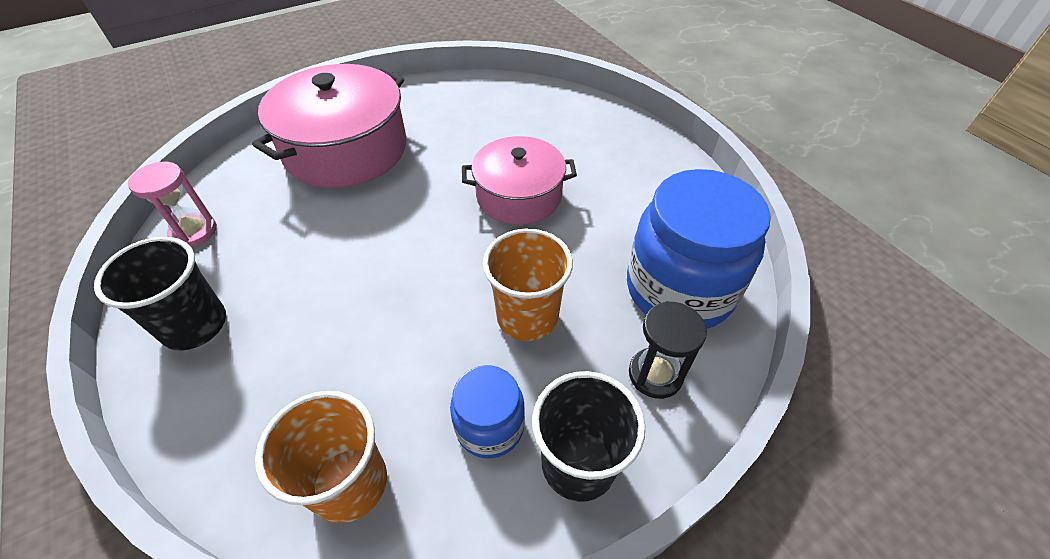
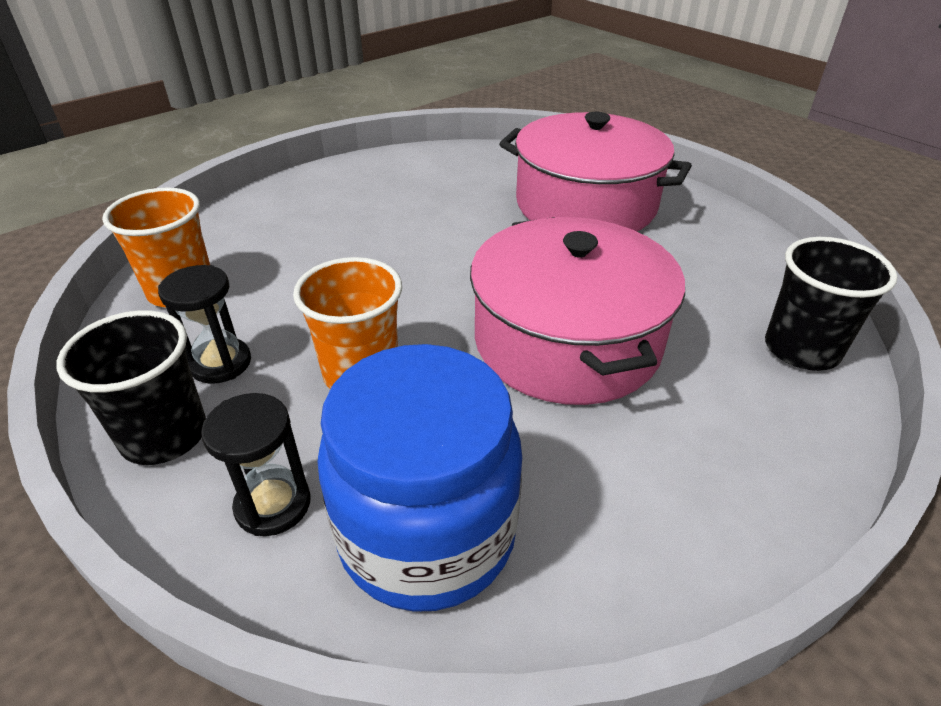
camera: 80 degrees right, 10 degrees down
(194, 232) = (439, 160): pink hourglass -> none
(195, 325) = (339, 187): black cup -> black cup (801, 349)
(490, 426) = (220, 363): blue jar -> black hourglass
(519, 196) = (567, 341): pink pot -> pink pot, size x1.55

